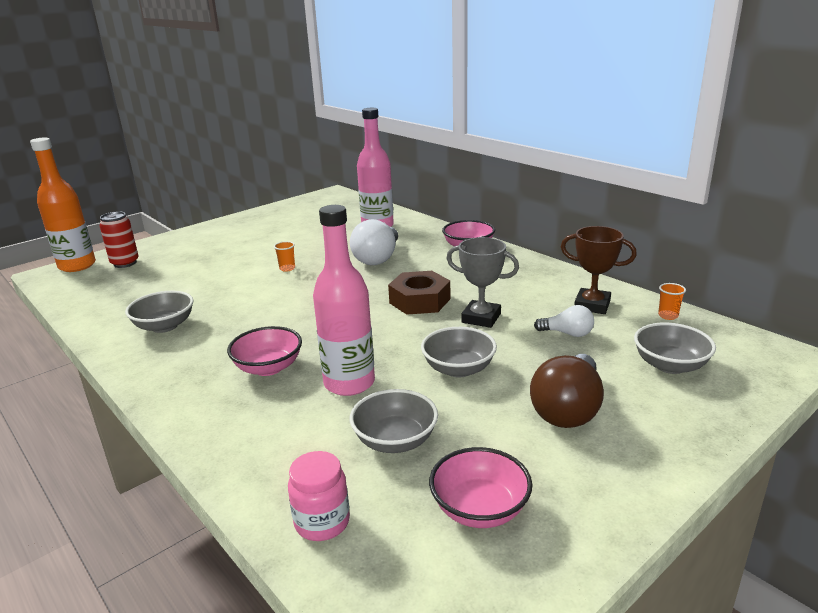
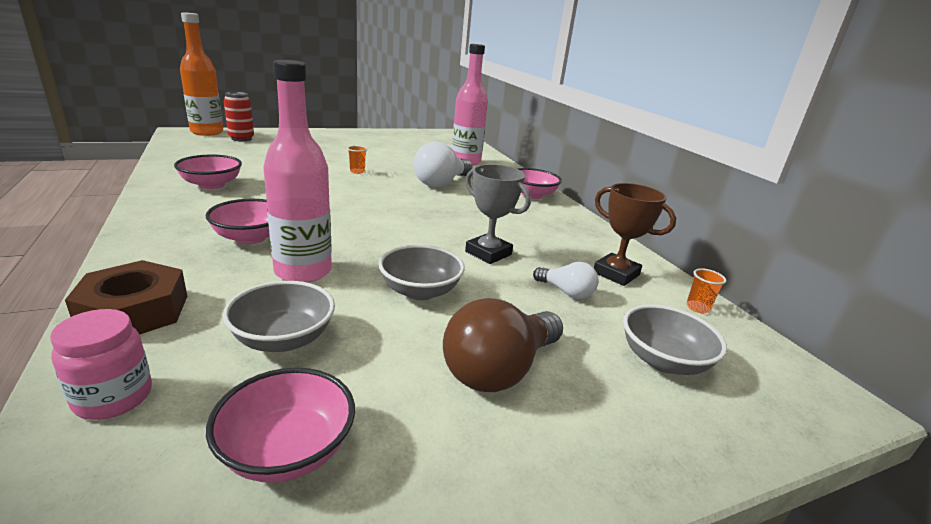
camera: 15 degrees right, 0 degrees up
(164, 326) = (212, 185): grey bowl -> pink bowl
(420, 301) = (444, 223): brown nut -> brown nut (134, 311)

